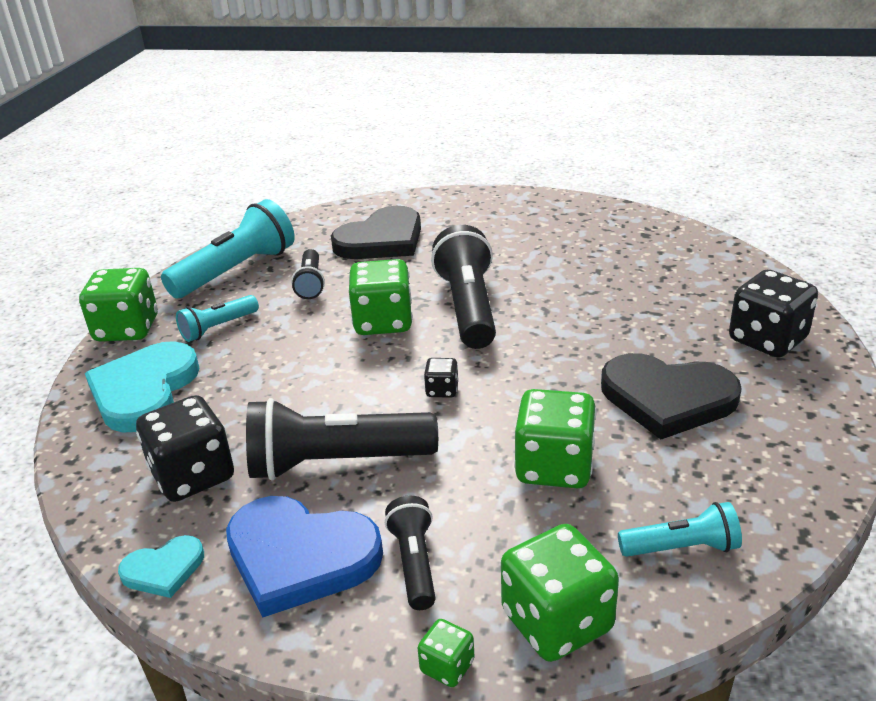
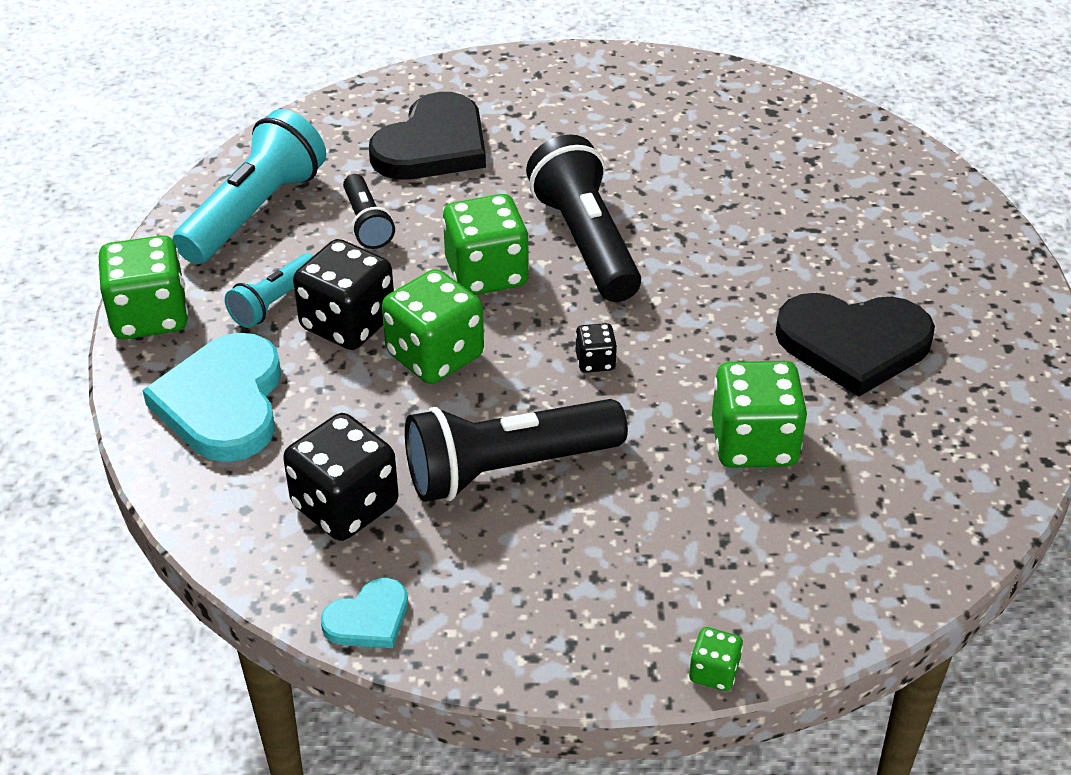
camera: 15 degrees left, 10 degrees up
(300, 556) = (515, 583): blue heart -> none
(414, 563) = (641, 572): black flashlight -> none
(557, 621) = (806, 612): green dice -> green dice (435, 355)
(682, 547) = (909, 517): turquoise flashlight -> none
(767, 340) = (946, 255): black dice -> black dice (348, 323)

